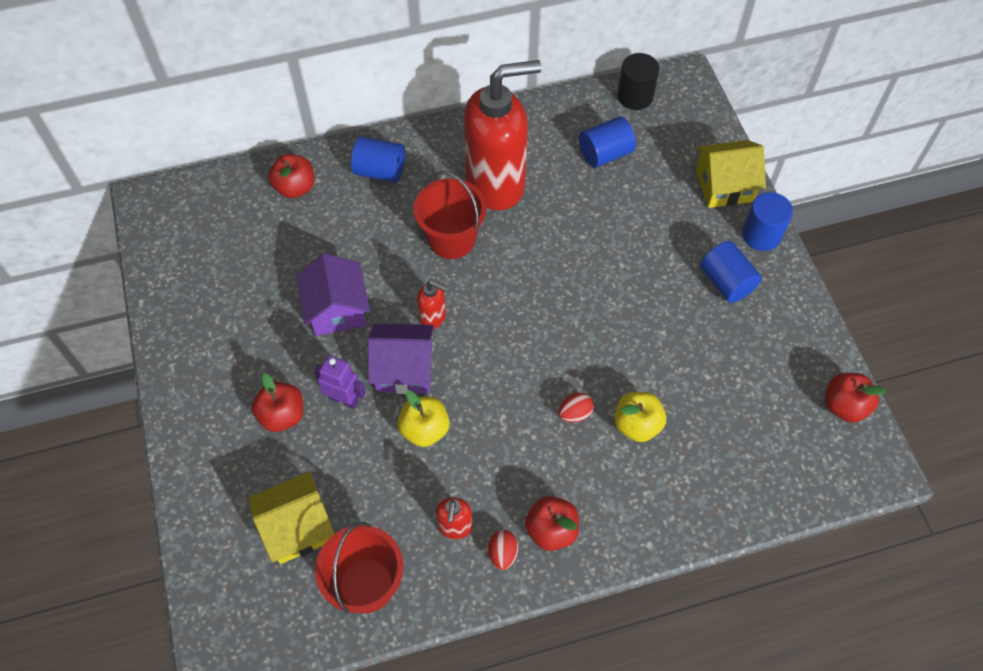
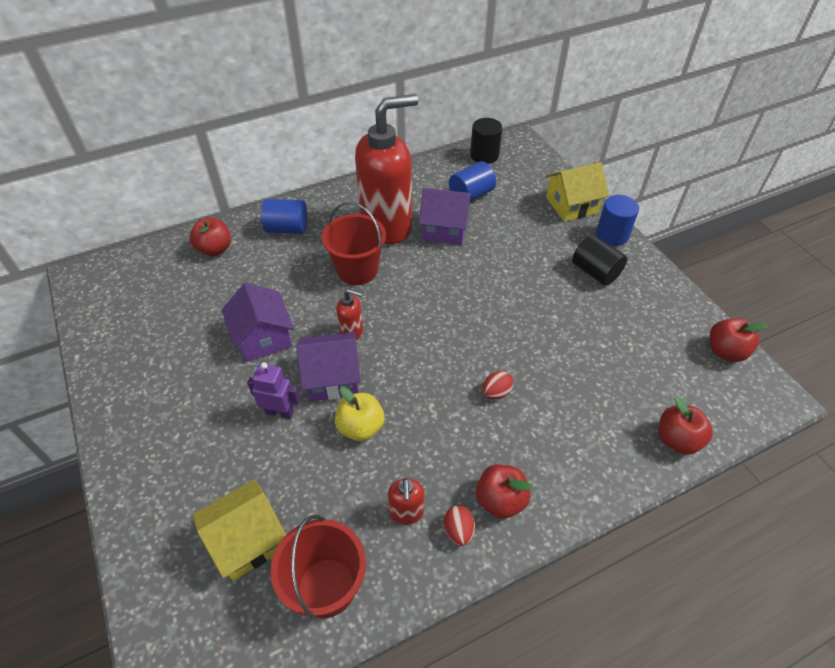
camera: 10 degrees left, 10 degrees down
(282, 415) = (221, 435): red apple -> red apple (677, 440)
(563, 198) = (444, 229): none -> purple house
(637, 425) = (554, 393): yellow apple -> none
(726, 282) = (595, 272): blue cylinder -> black cylinder

